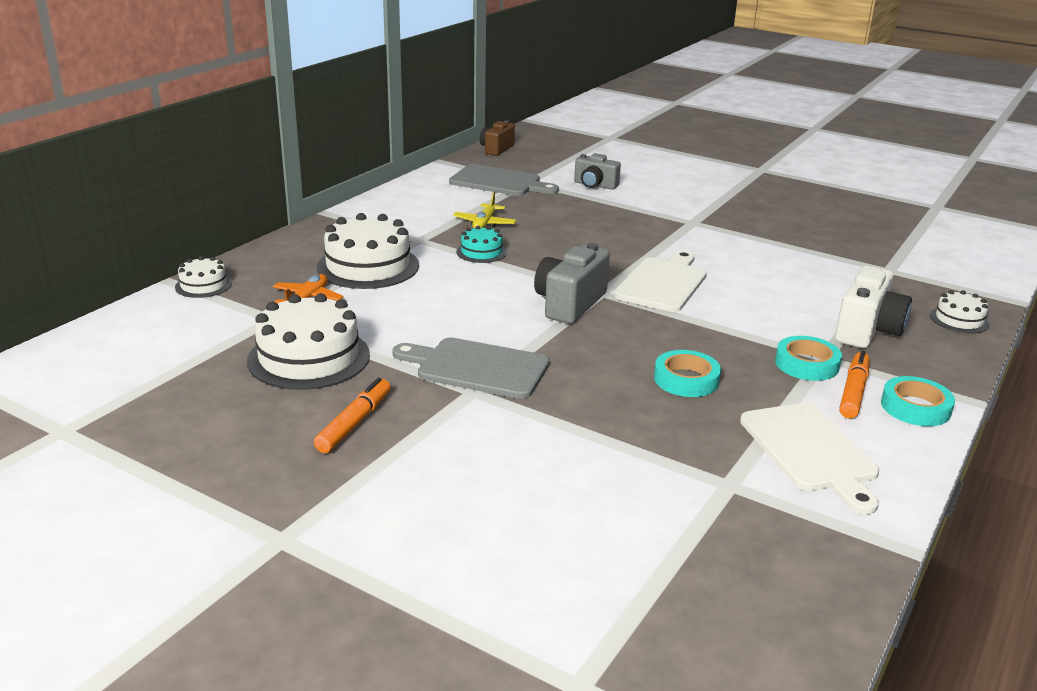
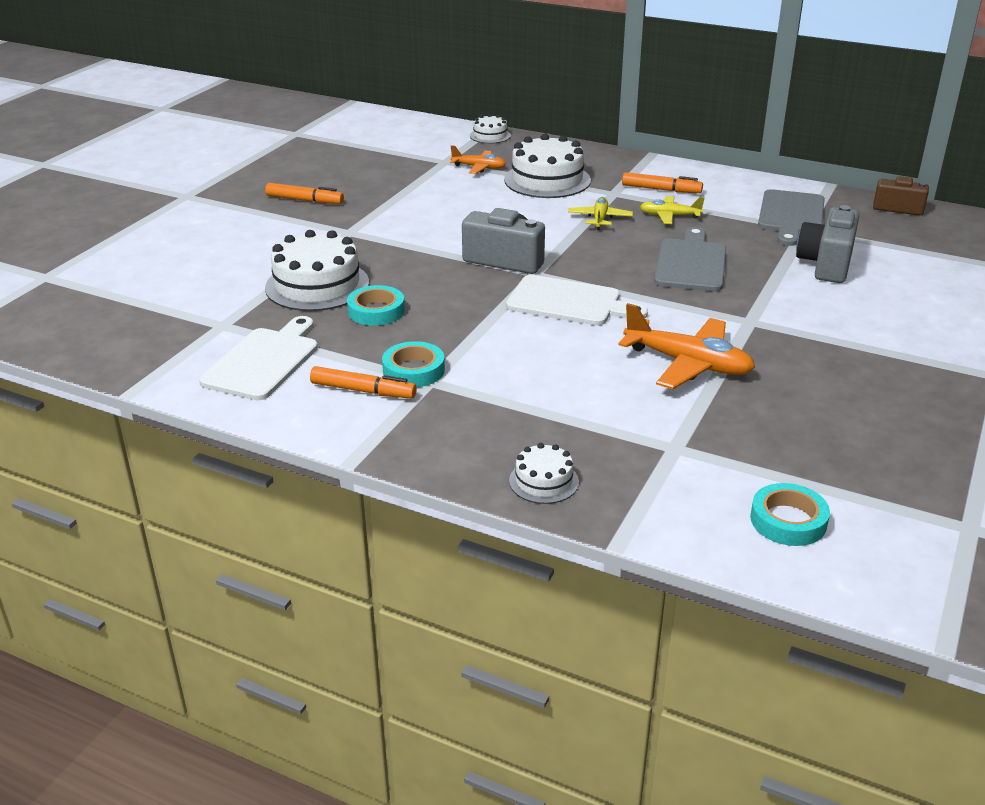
camera: 85 degrees right, 5 degrees up
(309, 358) = (389, 178): white cake -> white cake (317, 285)
(420, 219) = (661, 189): none -> orange marker
(477, 368) = (383, 231): grey cutting board -> grey cutting board (691, 263)
(481, 252) = (600, 219): turquoise cake -> yellow plane
(595, 185) = (826, 264): grey camera -> grey camera, size x1.51
(766, 251) = (688, 364): none -> orange plane
(810, 451) = (264, 361): white cutting board -> white cutting board turned 135 degrees clockwise
(867, 330) = (496, 412): white camera -> none
(915, 407) = (337, 422): turquoise tape -> turquoise tape (788, 521)

